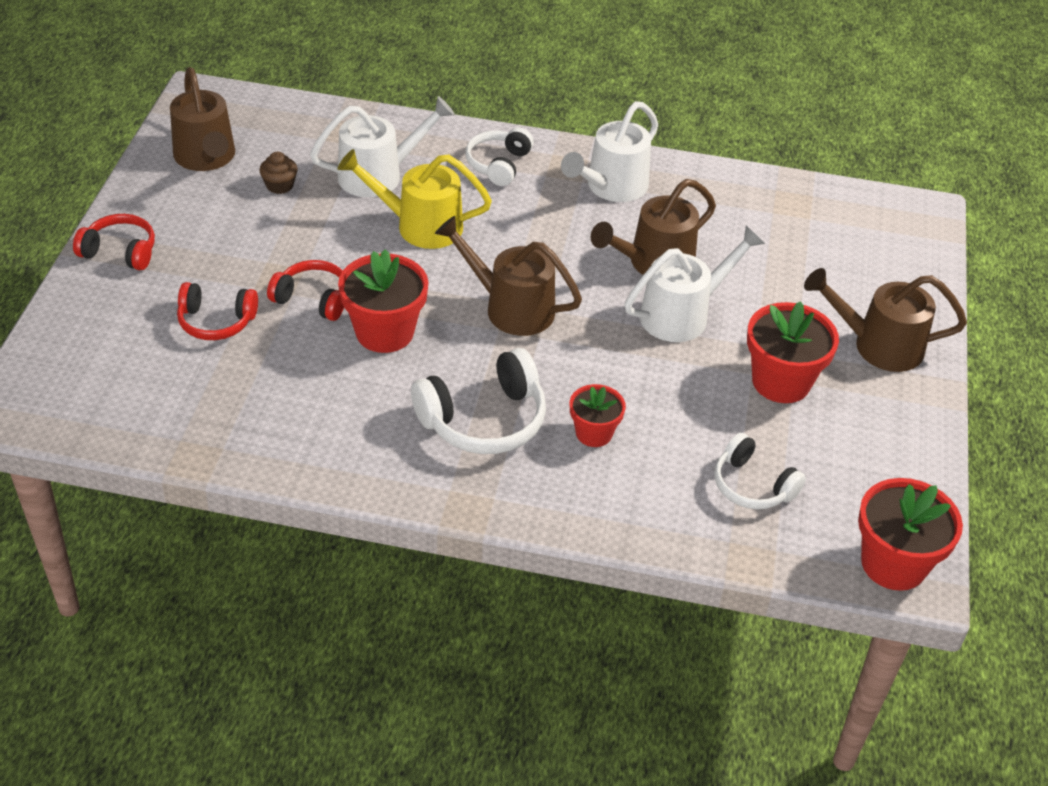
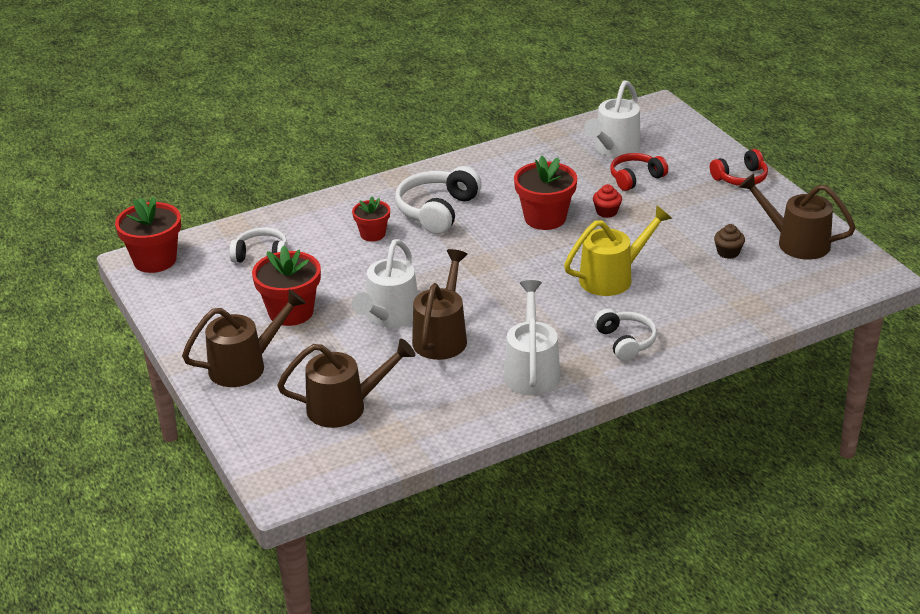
camera: 145 degrees right, 10 degrees down
(313, 299) = (606, 212): red headphones -> red cupcake
(380, 175) = (684, 291): white watering can -> white watering can (614, 149)
(510, 307) = (496, 265): brown watering can -> brown watering can (346, 407)

